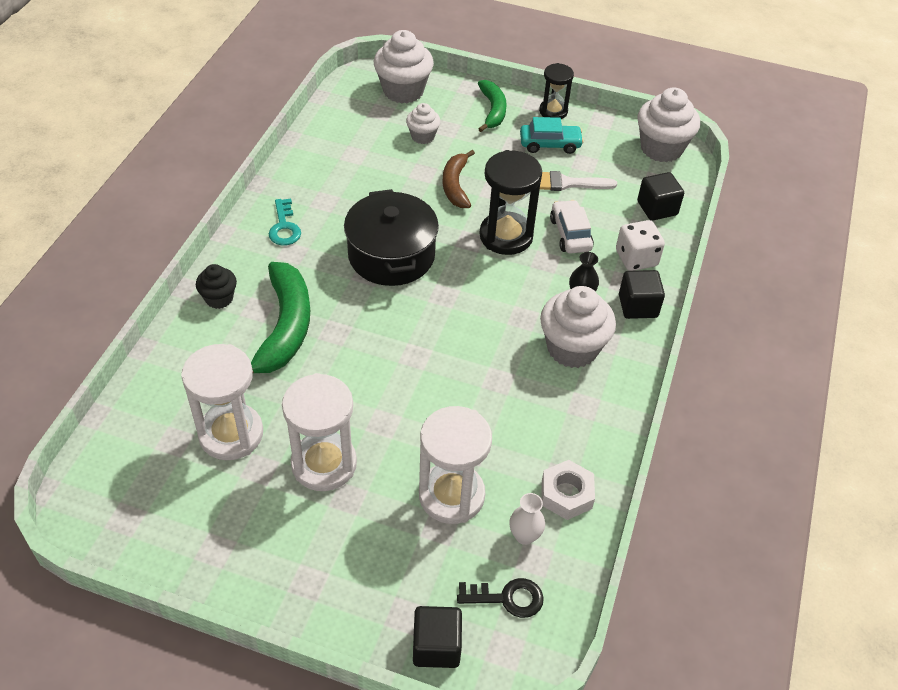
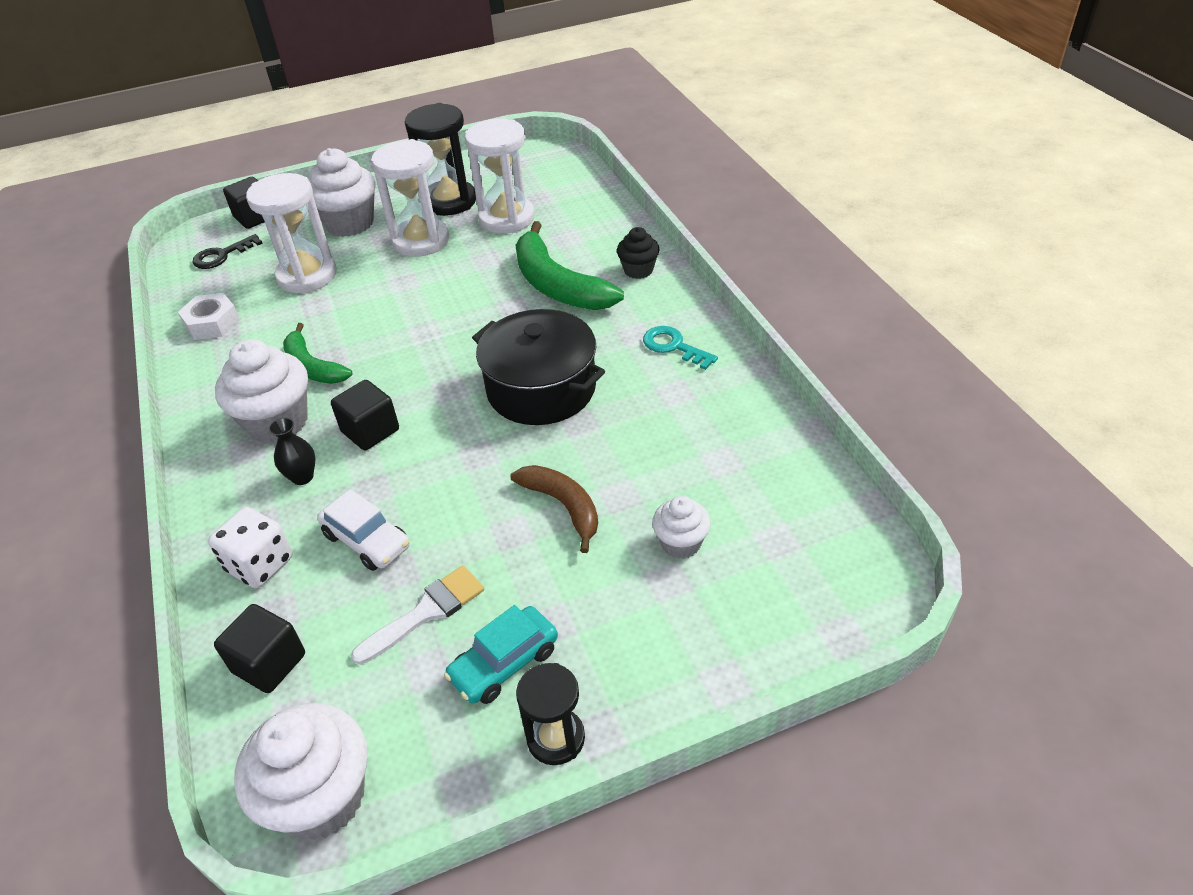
camera: 145 degrees right, 5 degrees down
(403, 91) = (799, 597): white cupcake -> white cupcake (350, 223)
(493, 110) = (644, 663): green banana -> green banana (312, 367)
(506, 236) = (442, 486): black hourglass -> black hourglass (449, 201)
(524, 536) = (231, 286): white vase -> none
(638, 306) = (227, 507): black cube -> black cube (370, 431)

